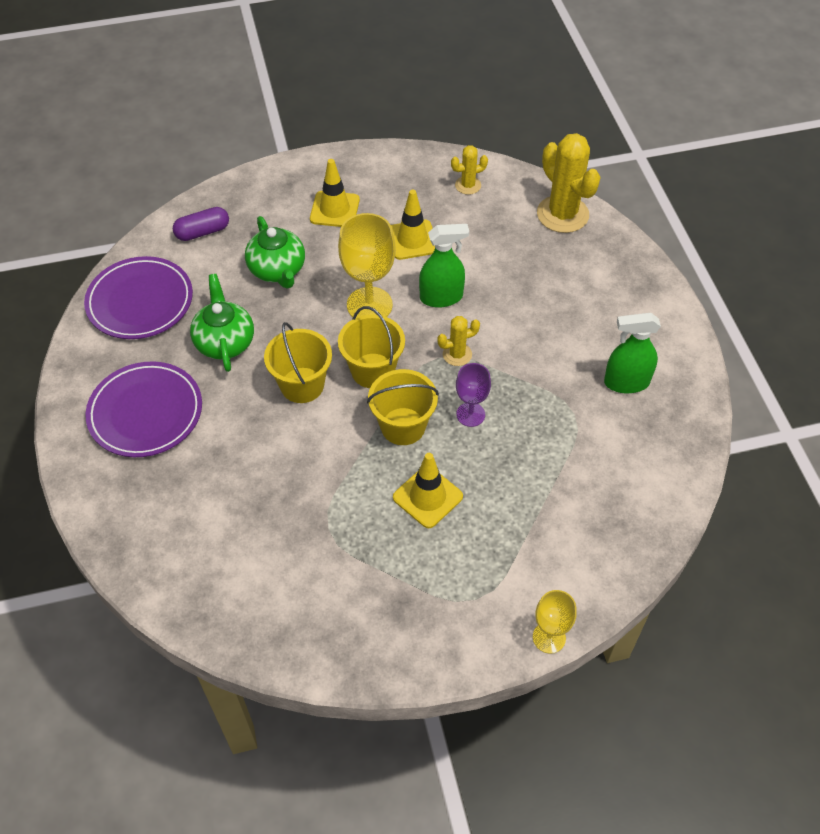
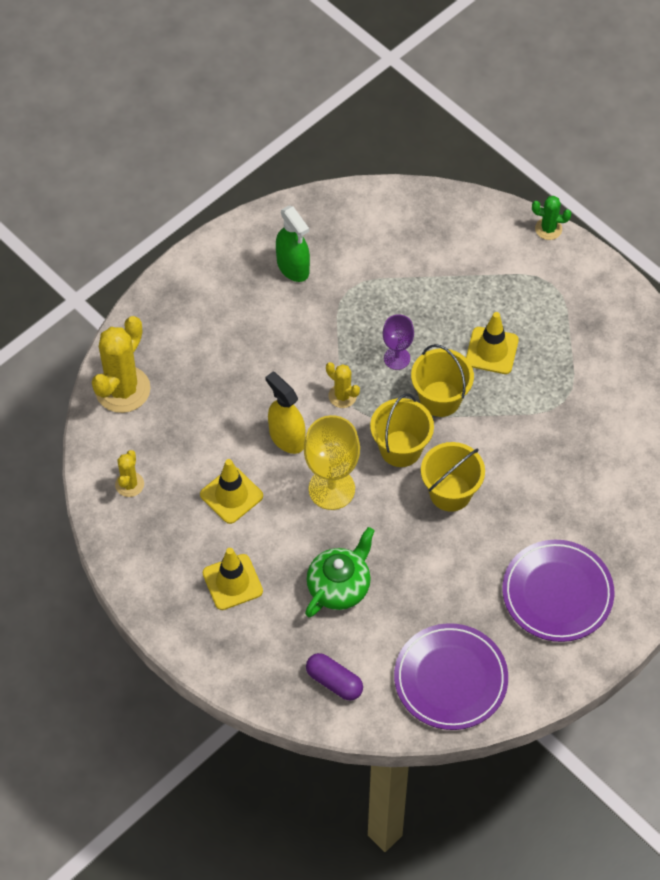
camera: 120 degrees left, 5 degrees up
(225, 342) = (447, 579): green teapot -> none
(441, 297) = (287, 437): green spray bottle -> yellow spray bottle
(468, 185) = (129, 484): yellow cactus -> yellow cactus turned 60 degrees clockwise
(549, 637) = (548, 229): yellow goblet -> green cactus

